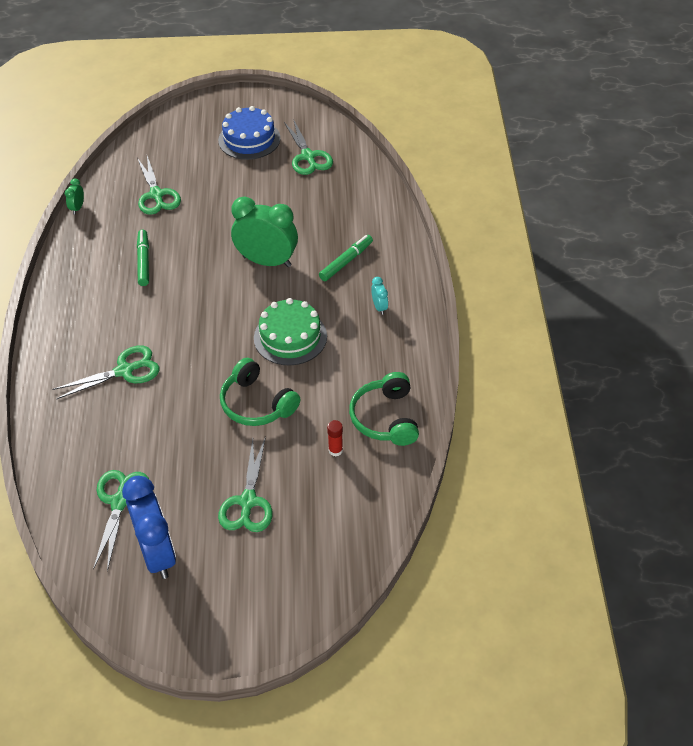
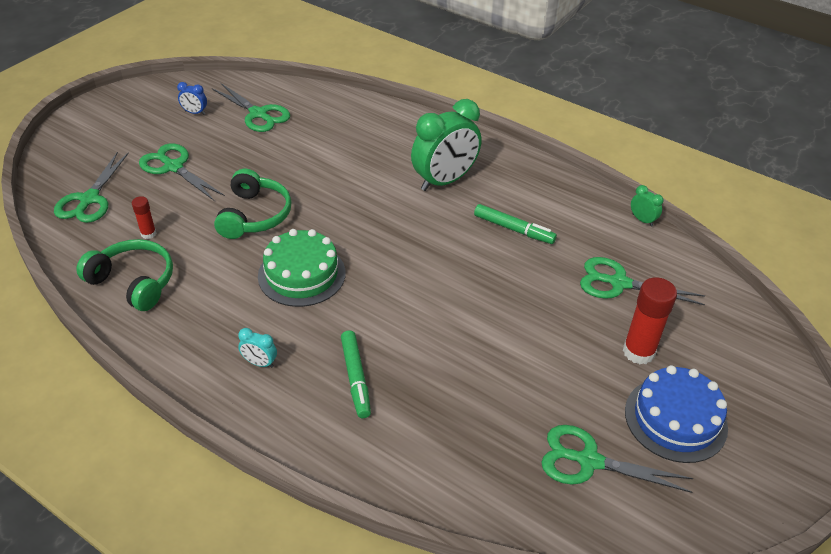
camera: 125 degrees right, 5 degrees down
(125, 371) = (382, 163): green scissors -> green scissors (89, 199)
(157, 553) = (195, 112): blue clock -> blue clock, size x0.42
(211, 167) = (638, 352): none -> red glue stick
(257, 404) = (254, 215): green headphones -> green headphones turned 105 degrees clockwise
(267, 261) = (424, 313): green clock -> green clock (444, 181)

